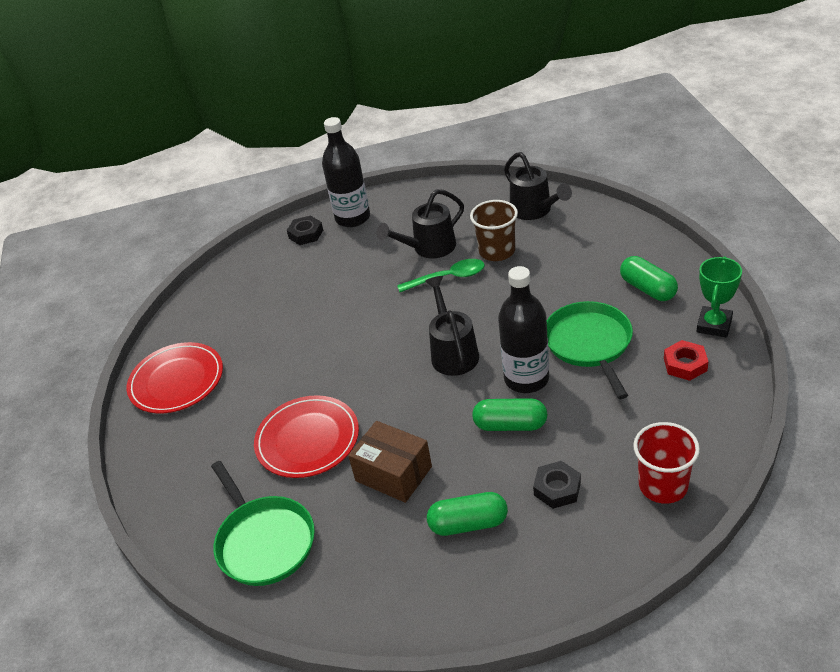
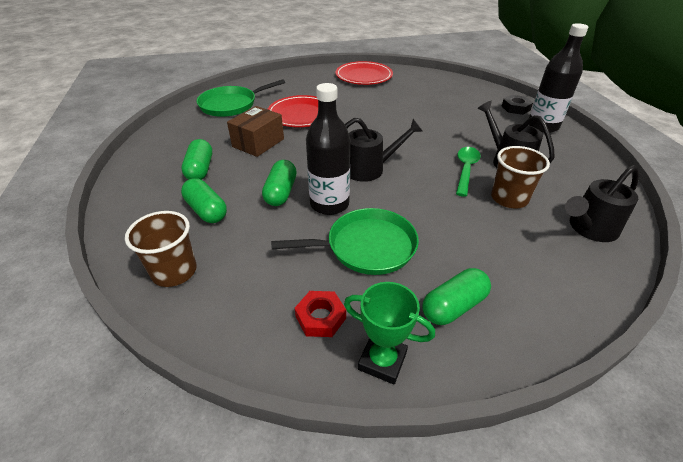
camera: 85 degrees right, 0 degrees up
(448, 278) = (465, 170): green spoon -> green spoon turned 150 degrees counterclockwise
(557, 488) = (206, 210): black nut -> green capsule
(663, 485) = (174, 271): red cup -> brown cup

